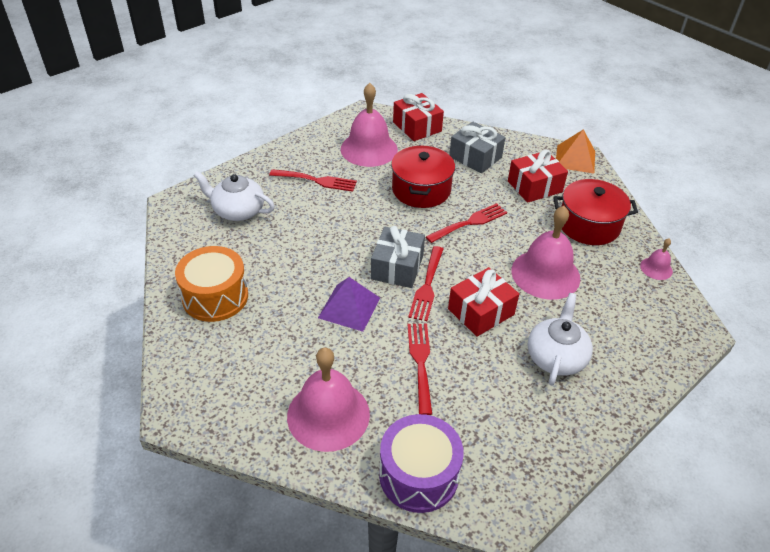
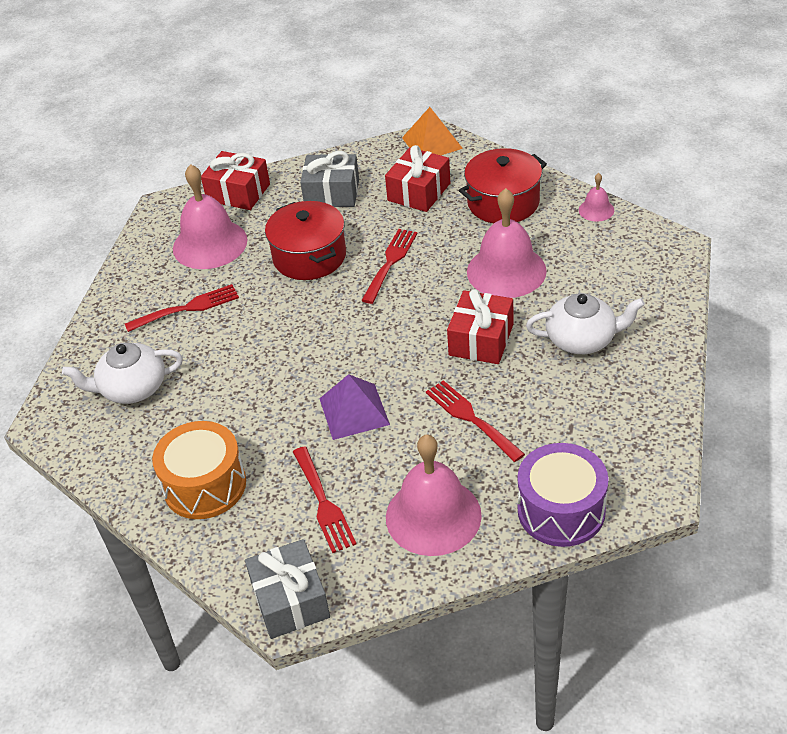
camera: 30 degrees left, 0 degrees up
(397, 267) = (362, 346): grey gift -> grey gift (290, 600)
(427, 286) = (409, 346): red fork -> red fork (323, 503)
(556, 357) = (582, 339): white teapot -> white teapot turned 105 degrees clockwise

